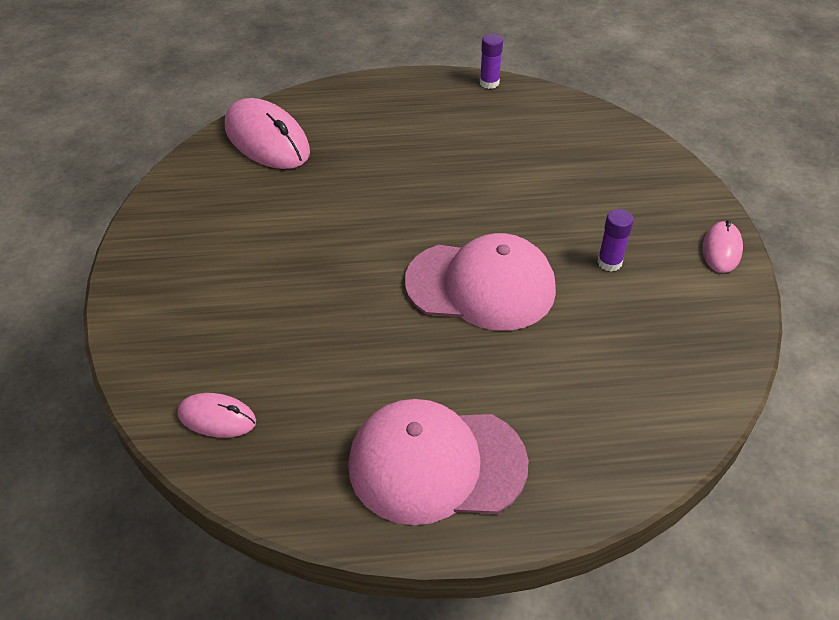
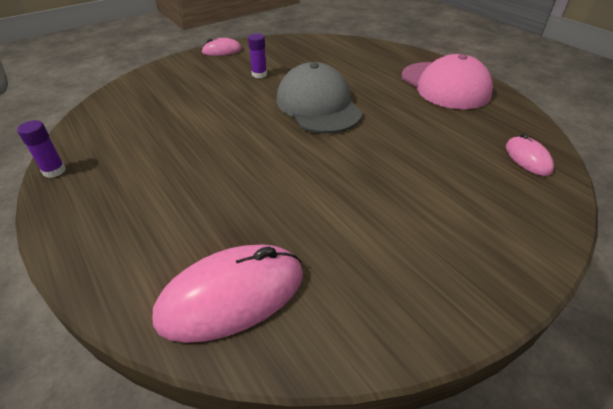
camera: 120 degrees left, 5 degrees down
(267, 140) = (232, 295): pink mouse -> pink mouse turned 45 degrees clockwise
(481, 286) = (318, 105): pink cap -> grey cap

